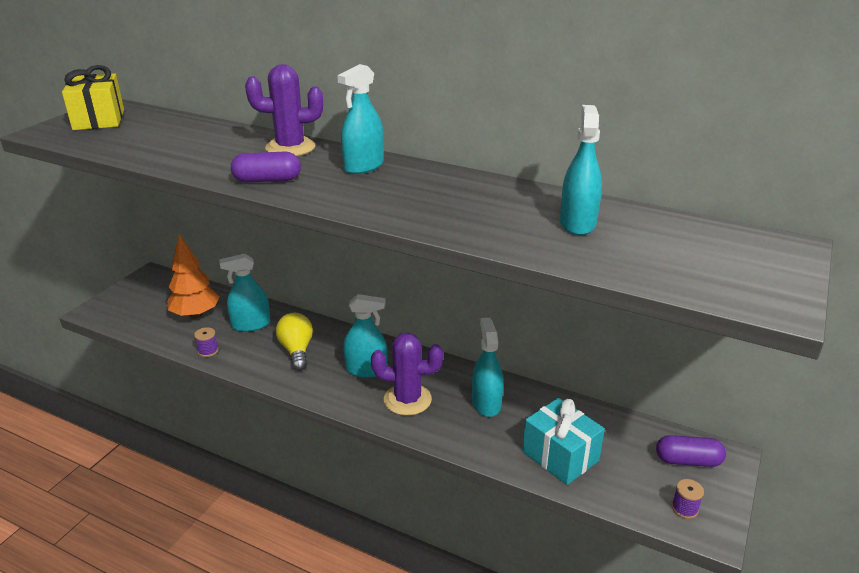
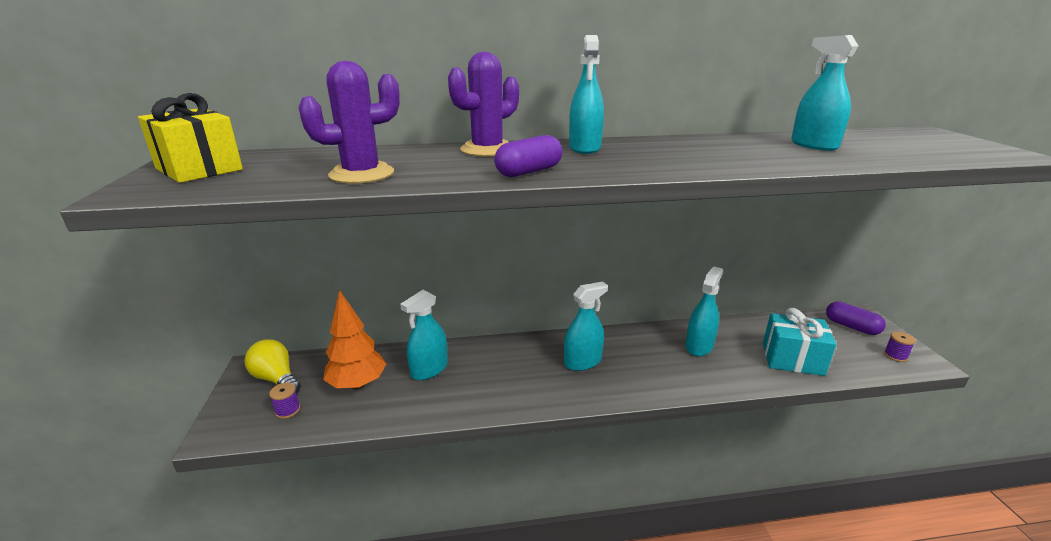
camera: 35 degrees left, 5 degrees down
(208, 351) = (416, 411): purple spool -> purple spool (287, 410)
(297, 350) = (503, 373): yellow light bulb -> yellow light bulb (276, 379)
(407, 399) = (645, 370): purple cactus -> purple cactus (361, 174)
(486, 403) = (699, 346): turquoise spray bottle -> turquoise spray bottle turned 75 degrees clockwise
(688, 461) = (851, 327): purple capsule -> purple capsule turned 75 degrees clockwise

